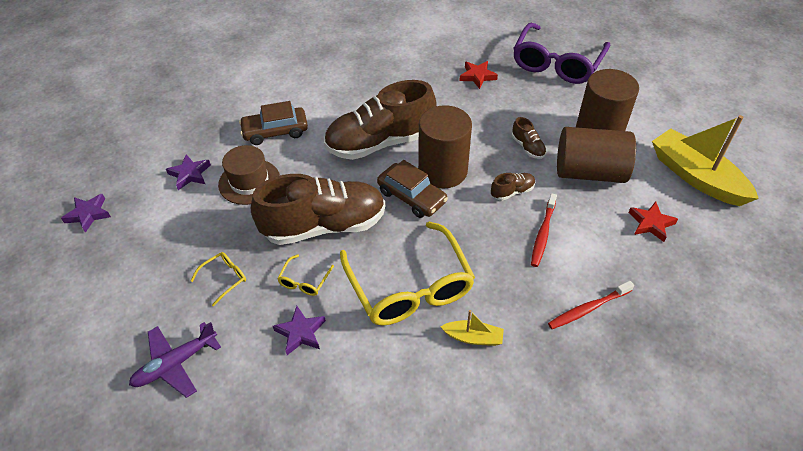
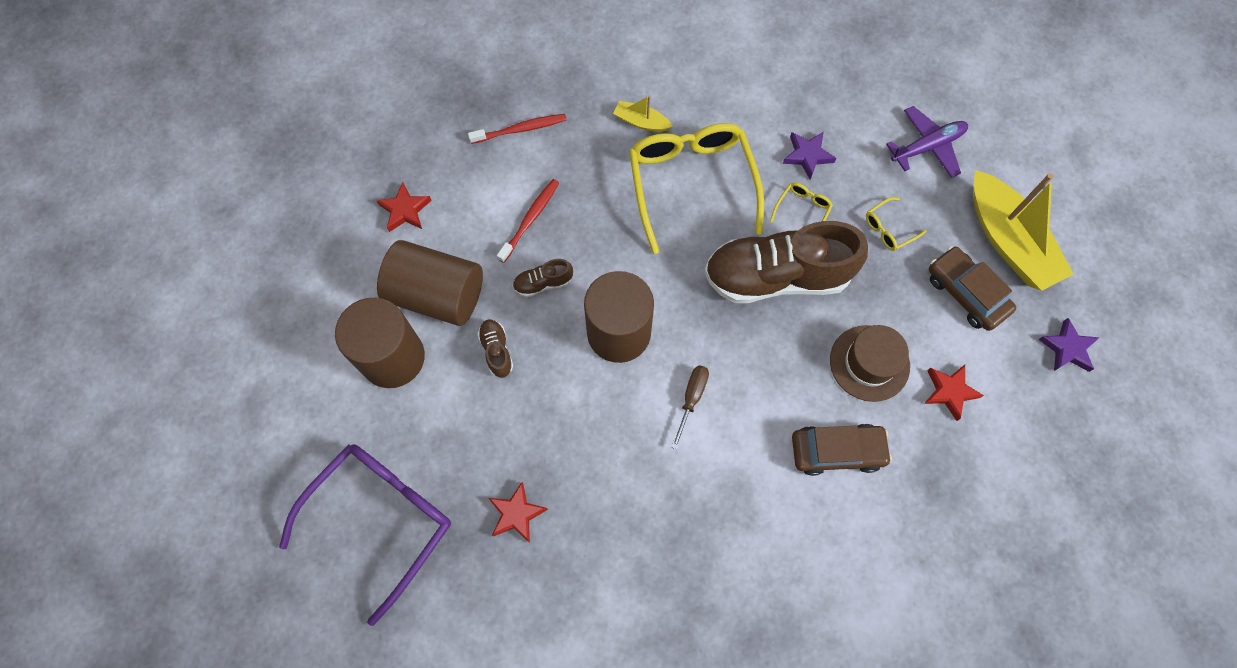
camera: 170 degrees left, 20 degrees up
(190, 174) = (949, 392): purple star -> red star
(380, 143) = (691, 399): brown shoe -> brown screwdriver
(412, 197) = (666, 299): brown car -> brown car (966, 293)
(696, 177) = (313, 263): yellow boat -> yellow boat (1008, 241)

